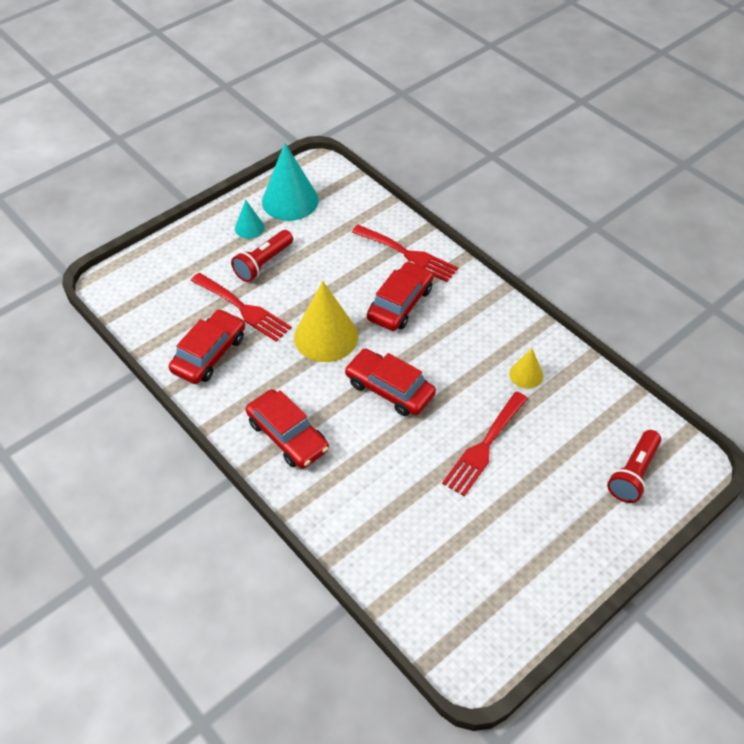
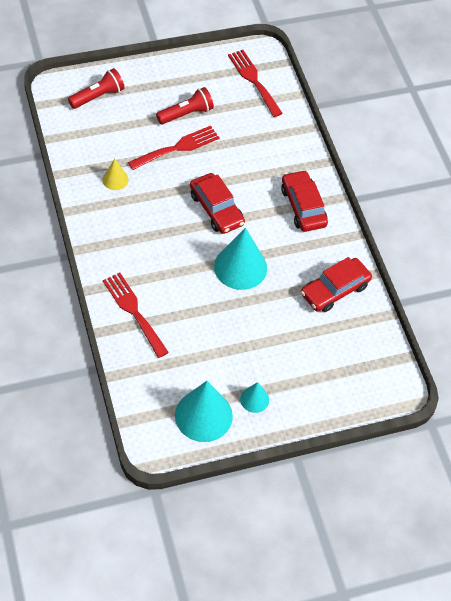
camera: 160 degrees left, 5 degrees up
(243, 309) = (293, 318): red fork -> red fork (253, 80)
(263, 263) = (259, 355): red flashlight -> red flashlight (186, 114)
(326, 336) = (240, 267): yellow cone -> turquoise cone
(400, 303) = (168, 270): red car -> none

